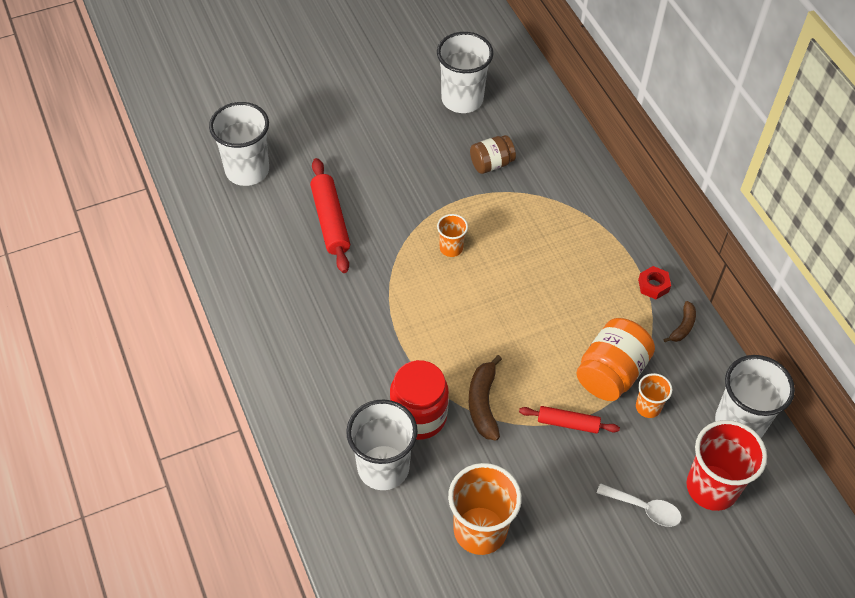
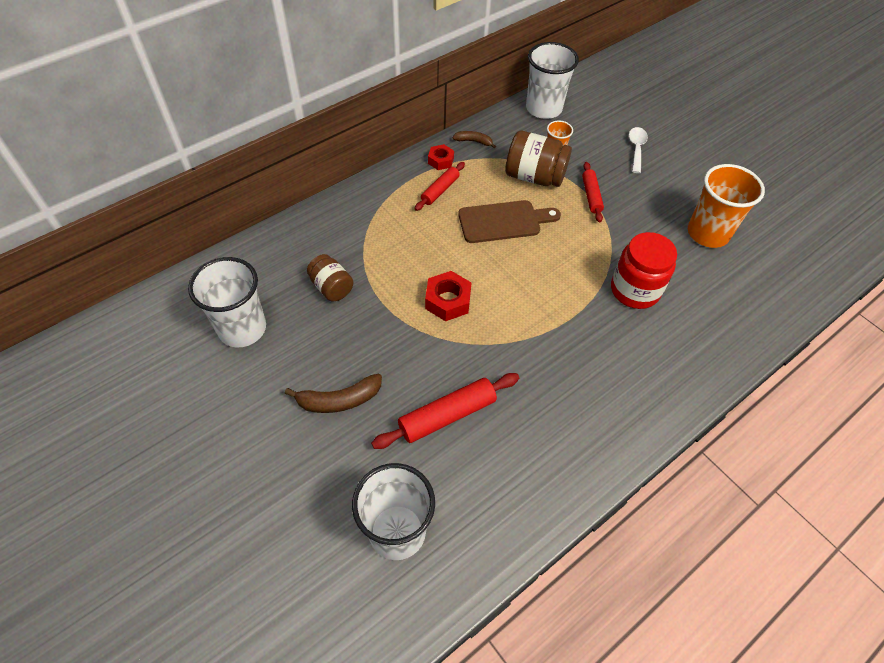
camera: 105 degrees left, 0 degrees up
(383, 467) = (694, 305): white cup -> none
(451, 248) = (448, 301): orange cup -> red nut
(483, 403) = (600, 249): brown banana -> brown banana (339, 400)
(545, 322) = (504, 221): none -> brown cutting board
(604, 274) = (440, 190): none -> red rolling pin
(611, 373) = (534, 176): orange jar -> brown jar
(712, 487) = (601, 118): red cup -> none

